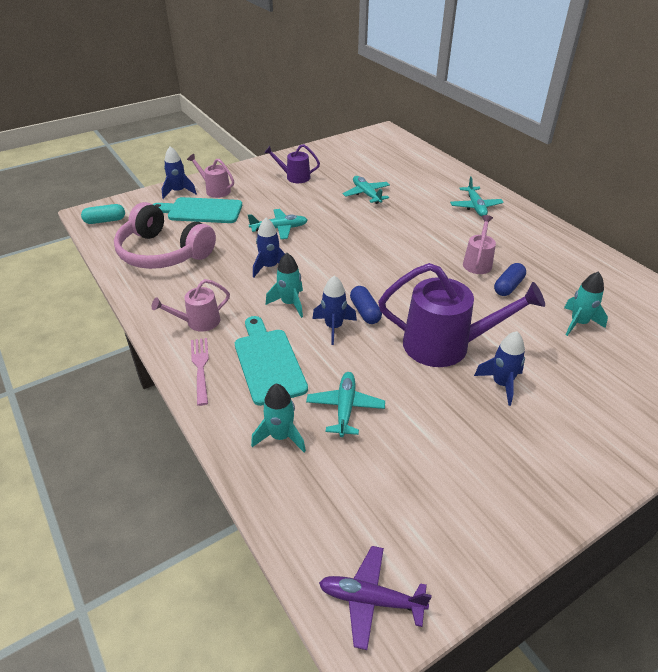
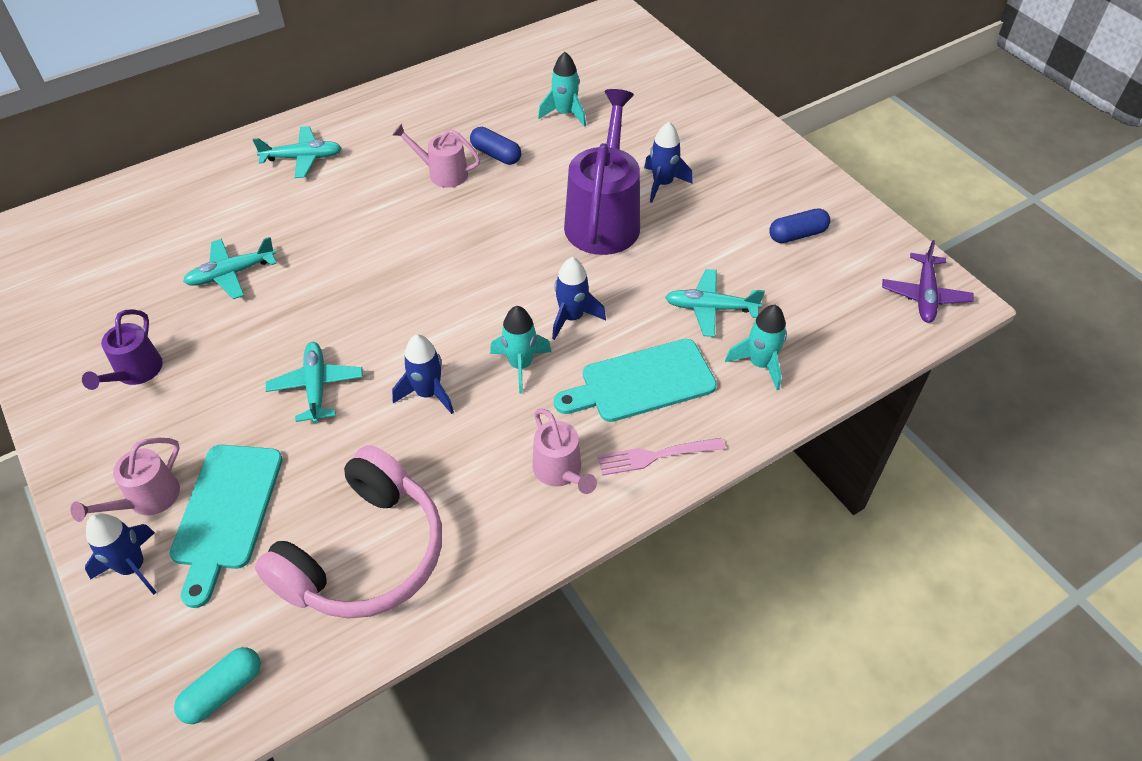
camera: 90 degrees left, 10 degrees up
(105, 221) = (223, 691): turquoise capsule -> turquoise capsule turned 60 degrees clockwise
(365, 312) = (541, 286): blue capsule -> blue capsule (797, 235)

